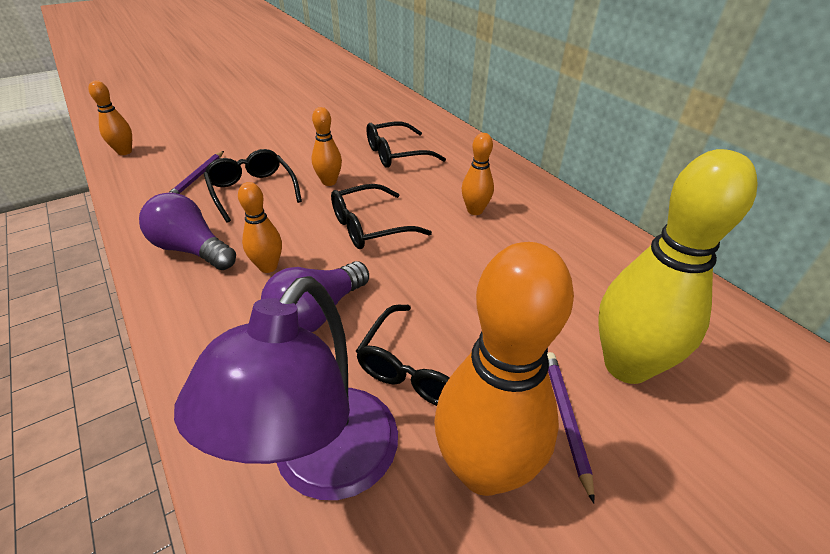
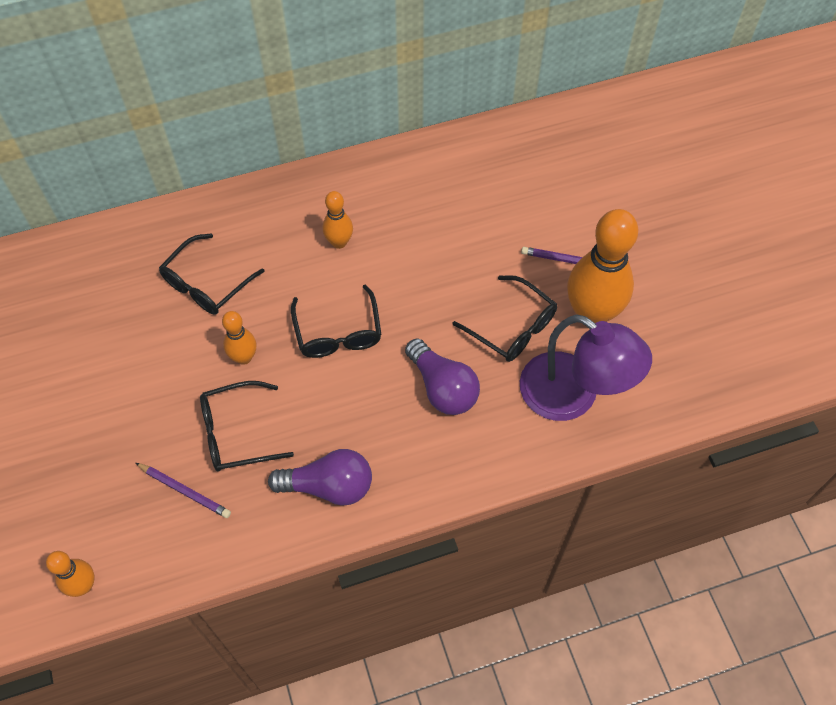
camera: 75 degrees left, 20 degrees up
(192, 250) = (328, 486): purple light bulb -> purple light bulb turned 135 degrees counterclockwise
(268, 267) = (373, 421): orange bowling pin -> none
(396, 154) = (206, 284): black glasses -> black glasses turned 45 degrees clockwise
(626, 366) = (537, 211): yellow bowling pin -> none

